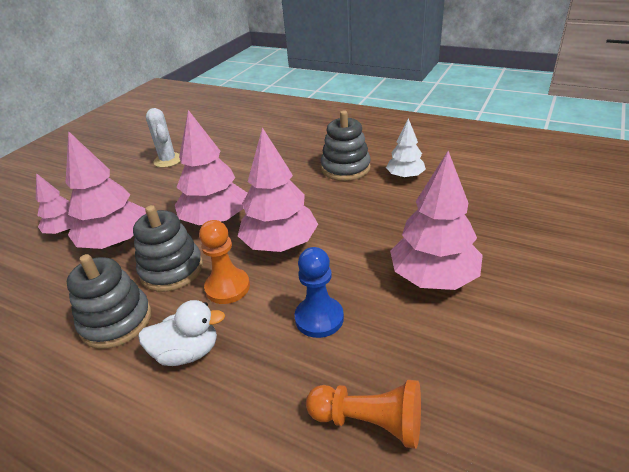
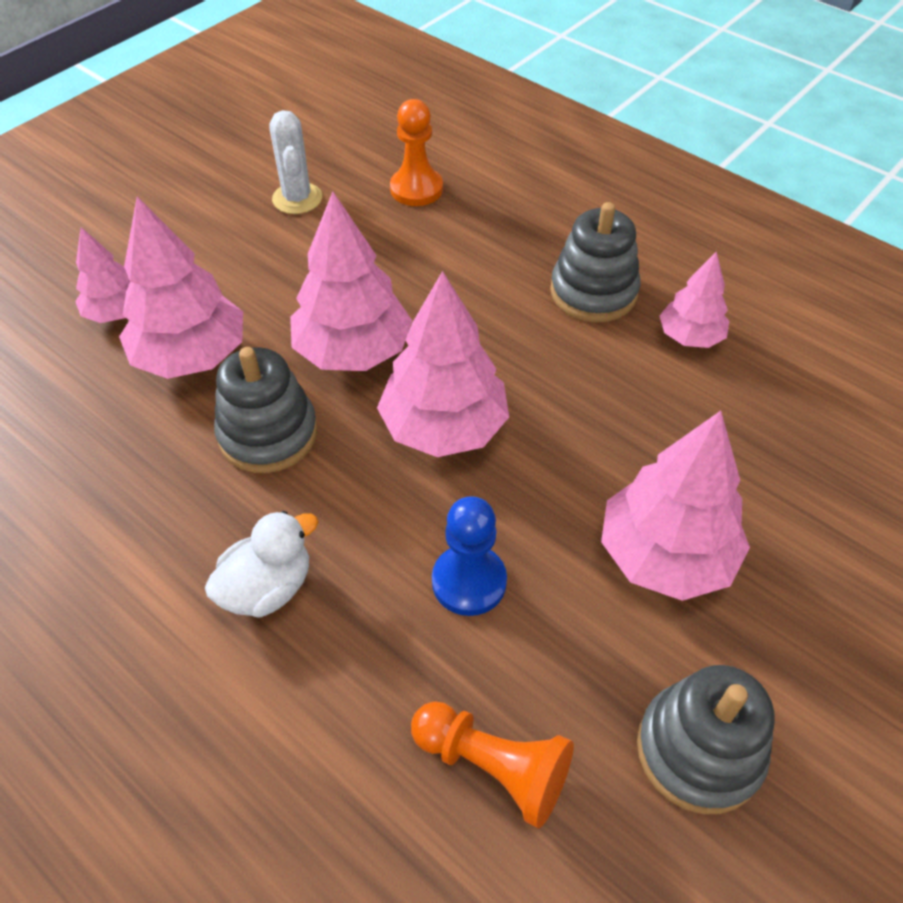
camera: 10 degrees right, 15 degrees up
(116, 321) = (175, 507): grey stacking toy -> grey stacking toy (699, 750)
(187, 352) = (267, 588): white duck -> white duck turned 45 degrees counterclockwise
(227, 287) = (346, 489): orange pawn -> orange pawn (416, 189)
(405, 176) = (690, 337): white tree -> pink tree

